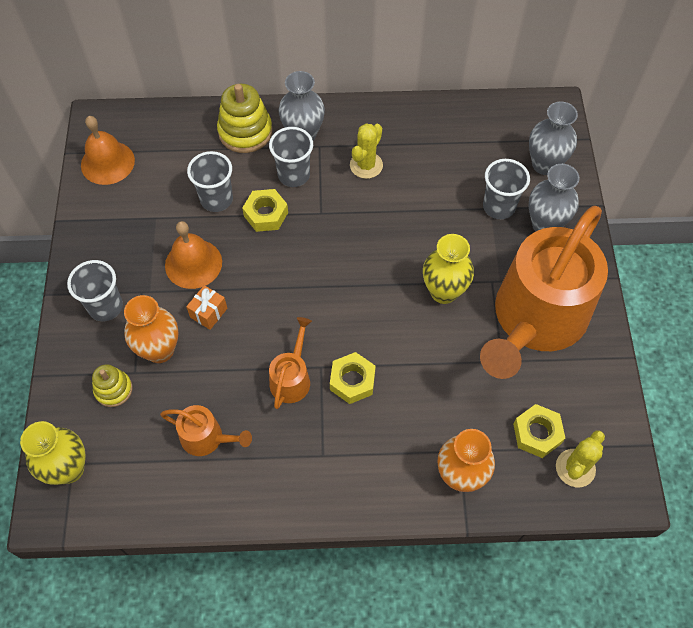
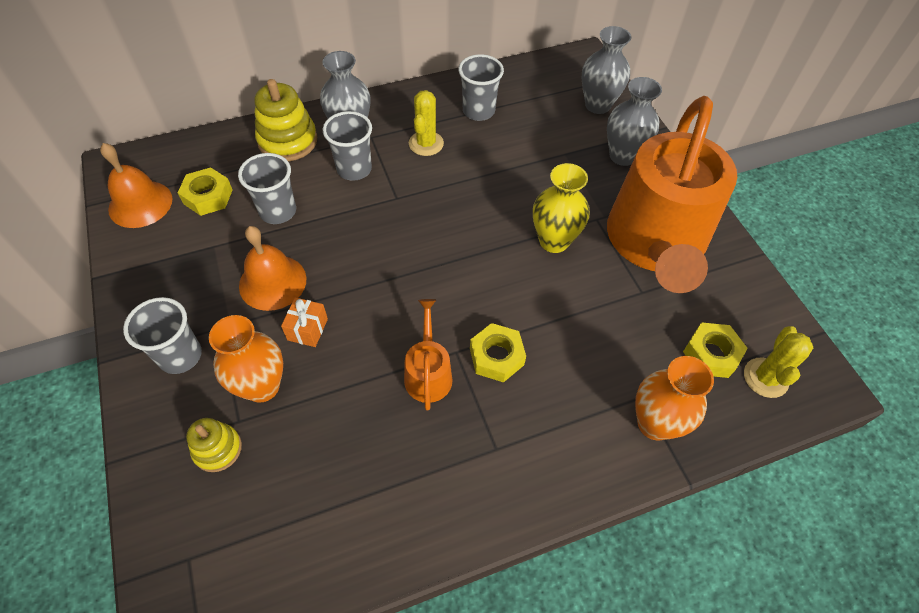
camera: 20 degrees left, 5 degrees down
(69, 469) = (185, 567): yellow vase -> none
(206, 438) = (352, 471): orange watering can -> none
(266, 214) = (338, 213): yellow nut -> yellow nut (208, 197)
(499, 207) = (572, 150): grey cup -> grey cup (478, 111)

